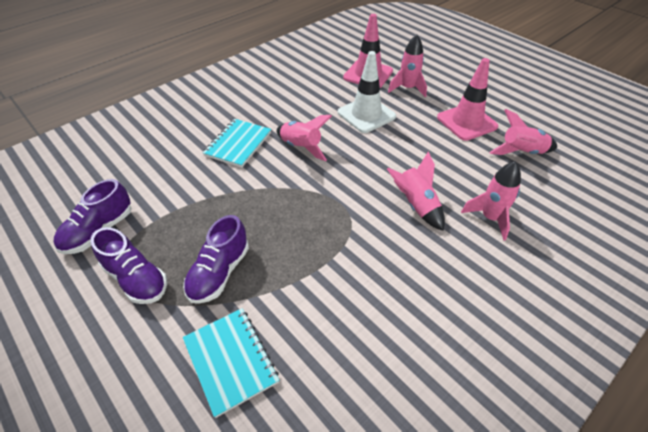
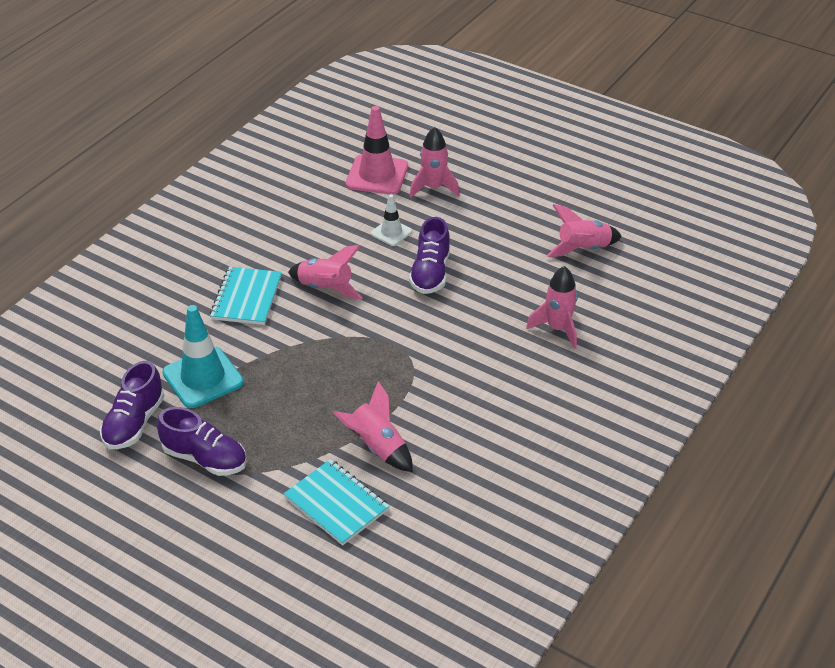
camera: 15 degrees left, 5 degrees down
(173, 202) = (203, 378): none -> turquoise traffic cone
(219, 273) = (290, 435): purple shoe -> purple shoe (430, 273)
(366, 114) = (391, 232): white traffic cone -> white traffic cone, size x0.56
(416, 205) = (477, 330): pink rocket -> pink rocket (377, 447)
(466, 122) = (515, 222): pink traffic cone -> none

